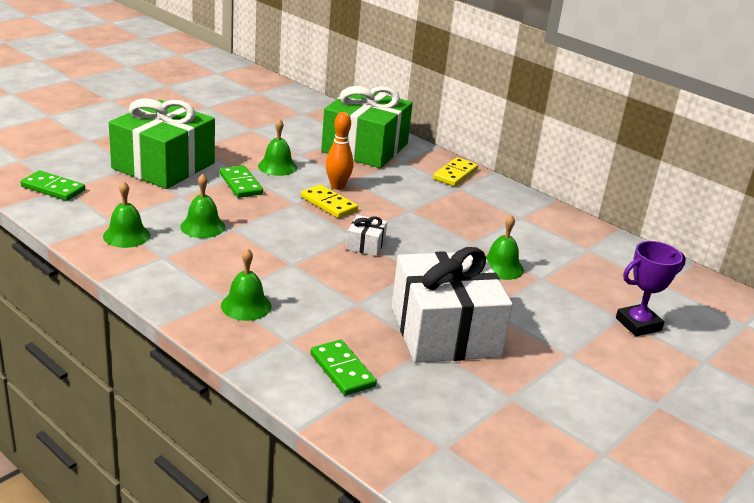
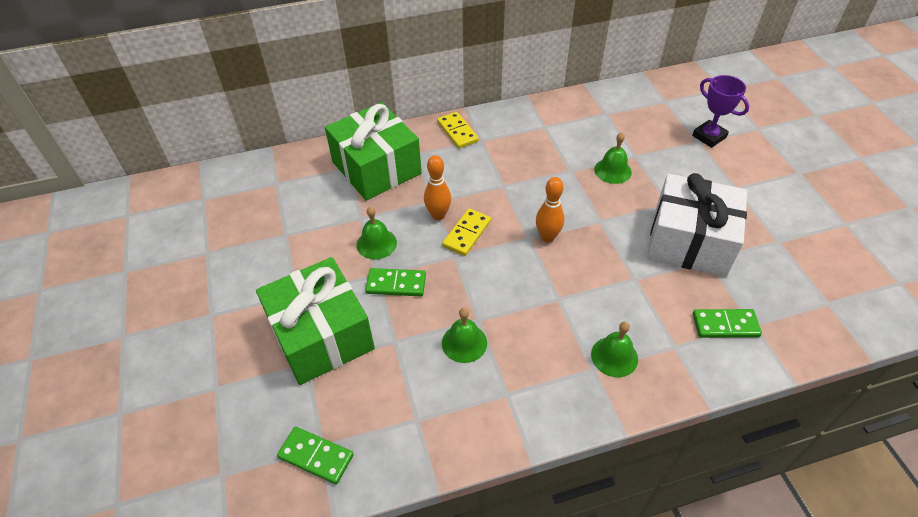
camera: 55 degrees left, 20 degrees up
(53, 188) = (316, 456): green domino -> green domino turned 60 degrees clockwise
(126, 235) = (453, 413): green bell -> none
(328, 204) = (467, 234): yellow domino -> yellow domino turned 45 degrees counterclockwise
(365, 245) = (547, 237): white gift -> orange bowling pin
(638, 324) = (709, 136): purple trophy -> purple trophy turned 45 degrees counterclockwise

